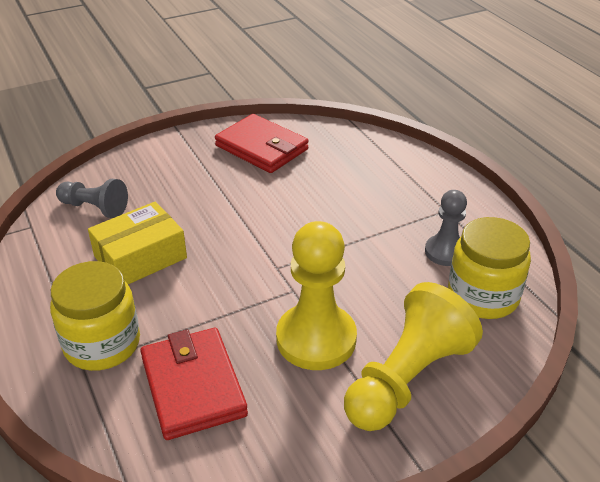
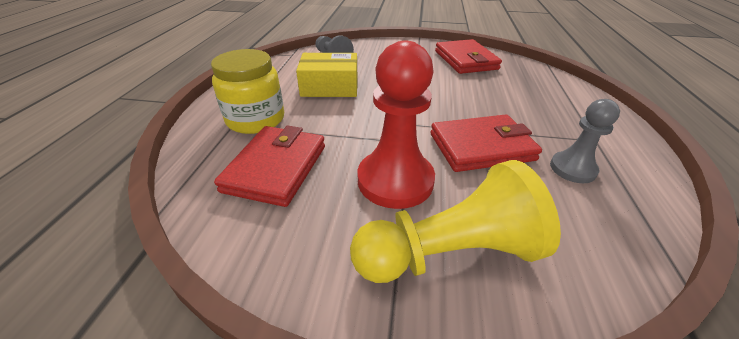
camera: 35 degrees right, 0 degrees up
(316, 339) = (395, 180): yellow pawn -> red pawn
(361, 264) = (481, 147): none -> red wallet
(483, 296) = (591, 220): yellow jar -> none

